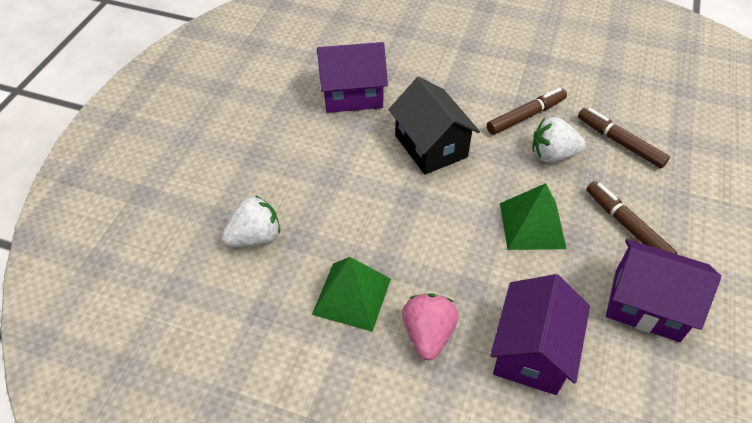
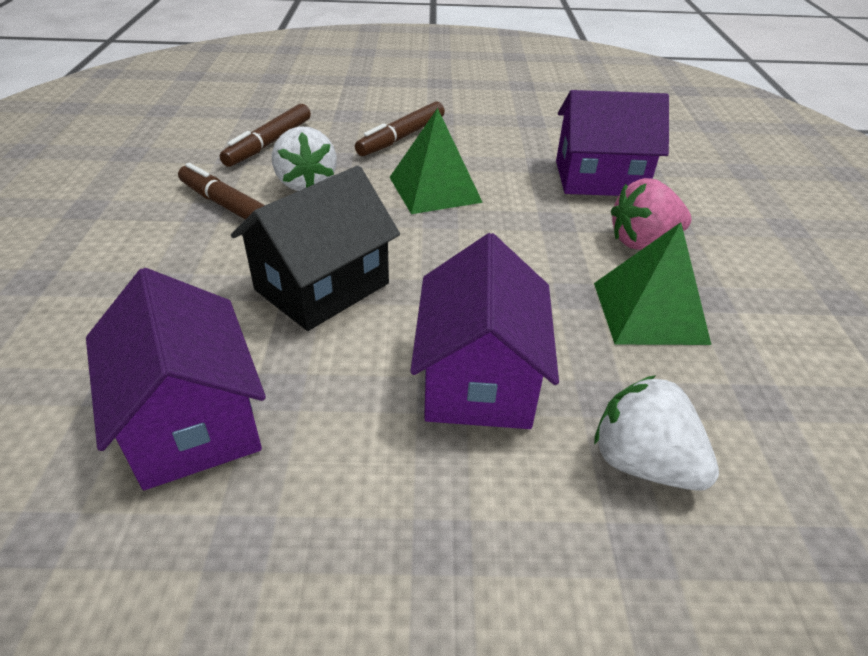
camera: 110 degrees left, 10 degrees down
(646, 305) = (495, 127): purple house -> purple house (479, 379)

